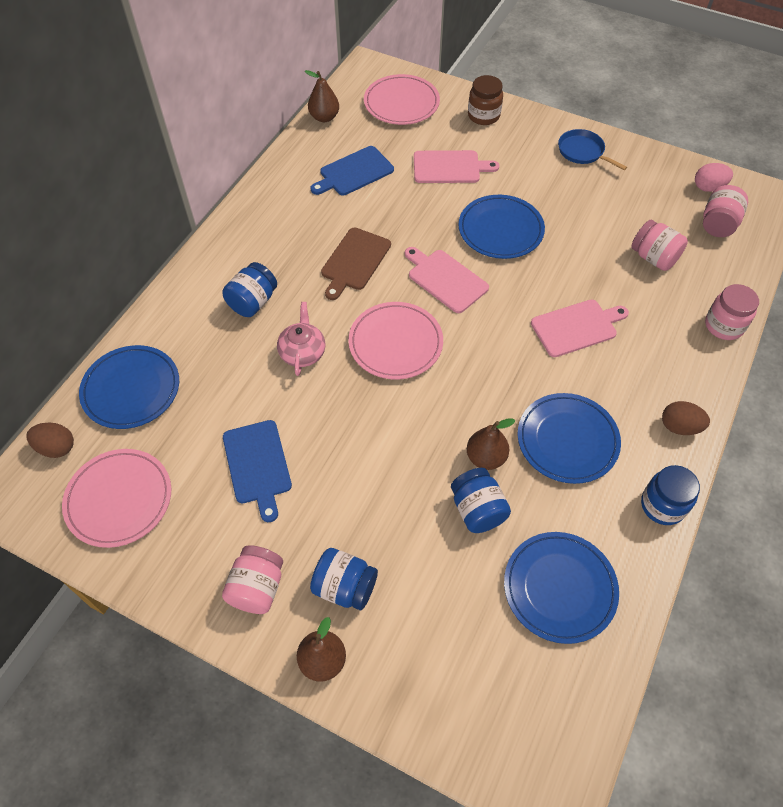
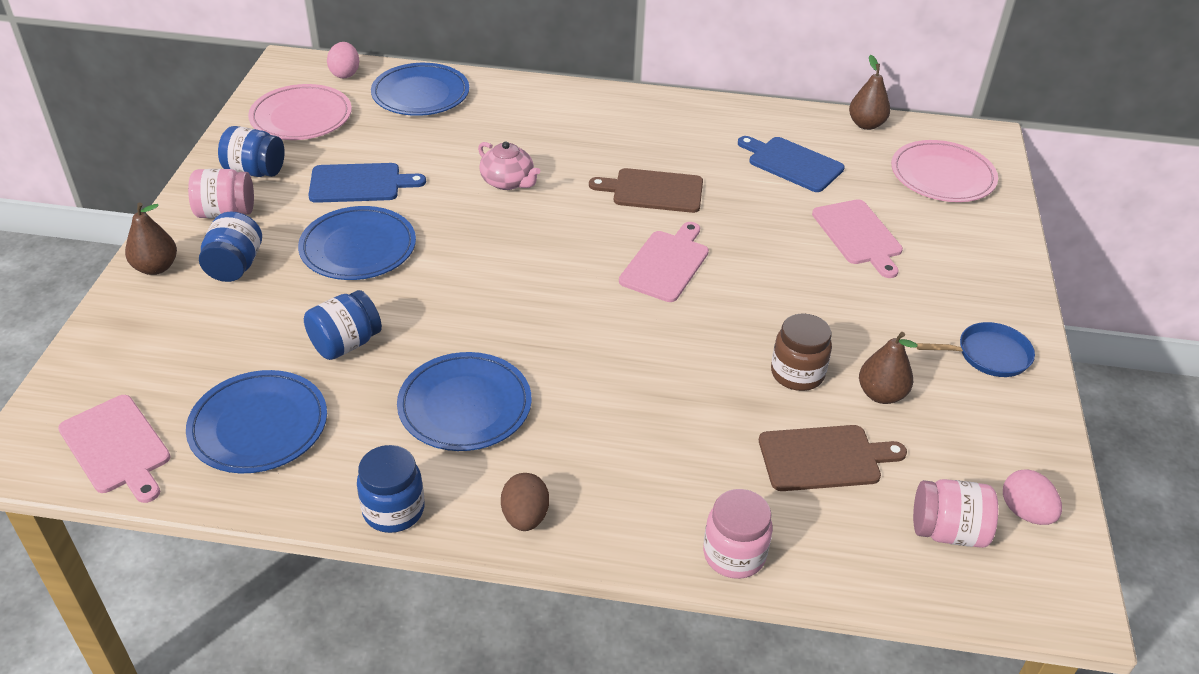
camera: 70 degrees right, 15 degrees down
(56, 448) = (345, 73): brown egg -> pink egg
(253, 302) = (558, 137): blue jar -> blue jar (255, 171)
(257, 465) = (359, 183): blue cutting board -> blue cutting board turned 150 degrees counterclockwise
(302, 352) = (508, 182): pink teapot -> pink teapot turned 60 degrees clockwise
(395, 343) = (550, 243): pink plate -> none
(483, 116) = (981, 248): brown jar -> brown jar (797, 374)
(486, 458) = (417, 339): brown pear -> brown pear (881, 394)
(500, 230) = (778, 297): blue plate -> blue plate (358, 248)
(576, 327) = (649, 391): pink cutting board -> pink cutting board (117, 447)
(582, 152) = (989, 355): blue pan -> blue pan turned 60 degrees clockwise
(653, 258) = (824, 458): pink jar -> brown cutting board

